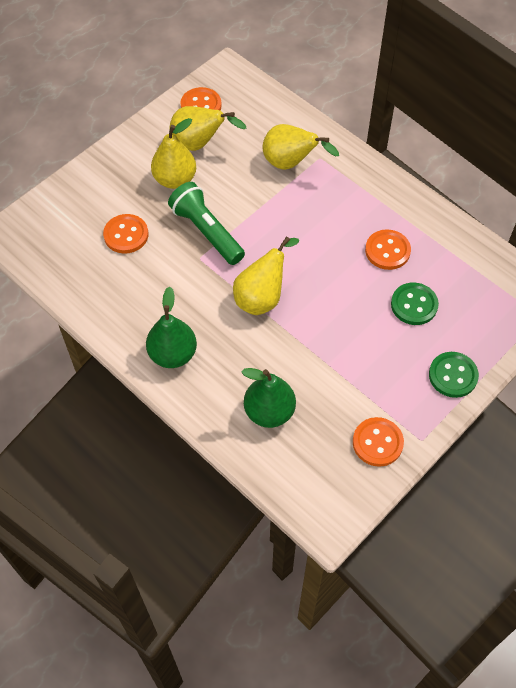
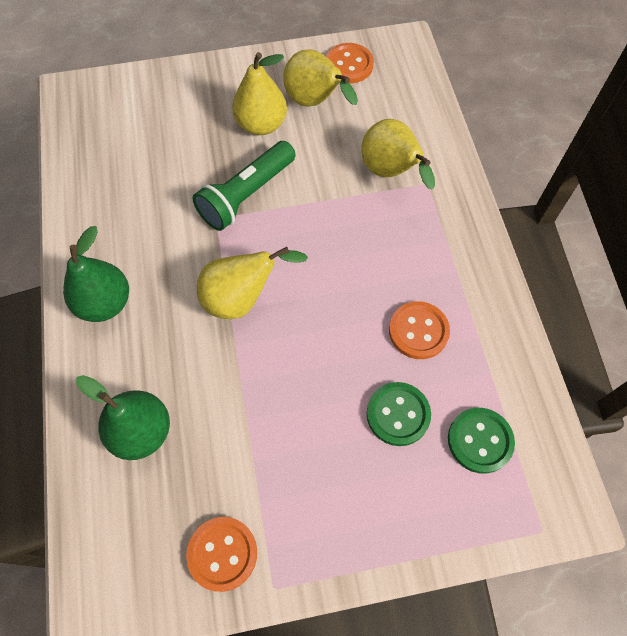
camera: 35 degrees right, 5 degrees up
(126, 235) = (168, 154): orange button -> none
(206, 231) = (246, 195): green flashlight -> green flashlight turned 135 degrees counterclockwise
(453, 375) = (374, 533): green button -> green button (480, 441)

